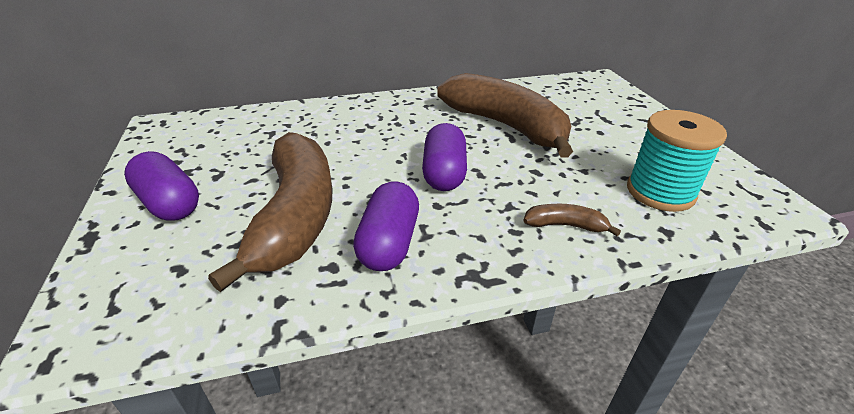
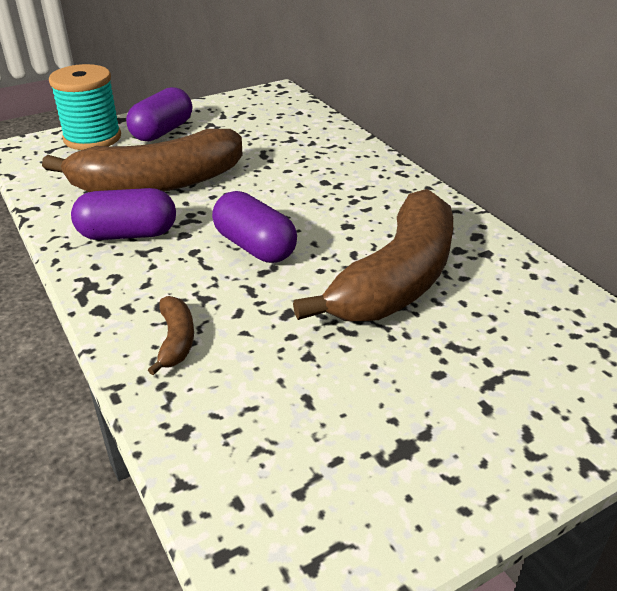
camera: 75 degrees right, 0 degrees up
(444, 173) = (255, 247): purple capsule -> purple capsule turned 60 degrees clockwise
(660, 192) = (276, 433): turquoise spool -> turquoise spool (92, 138)

